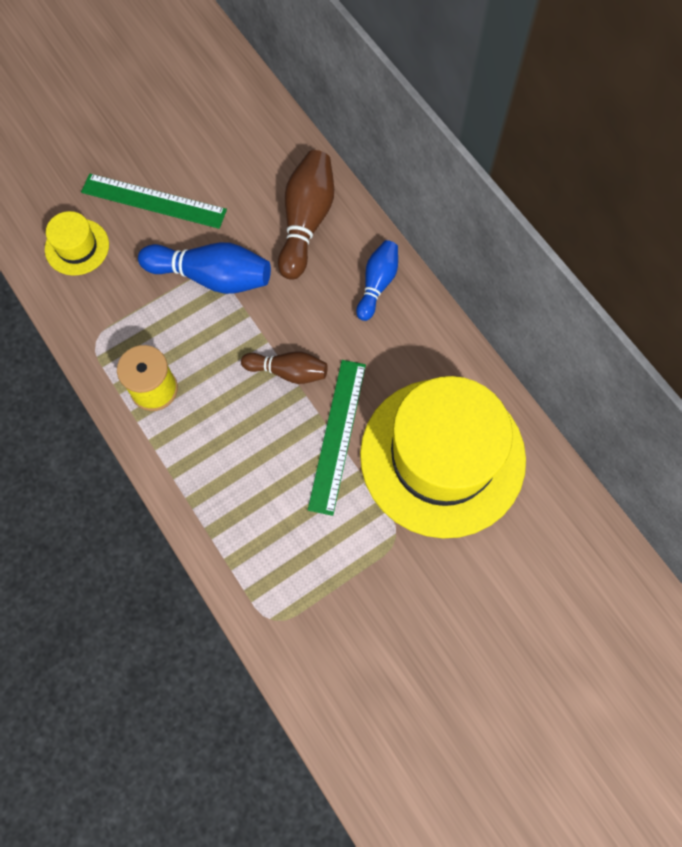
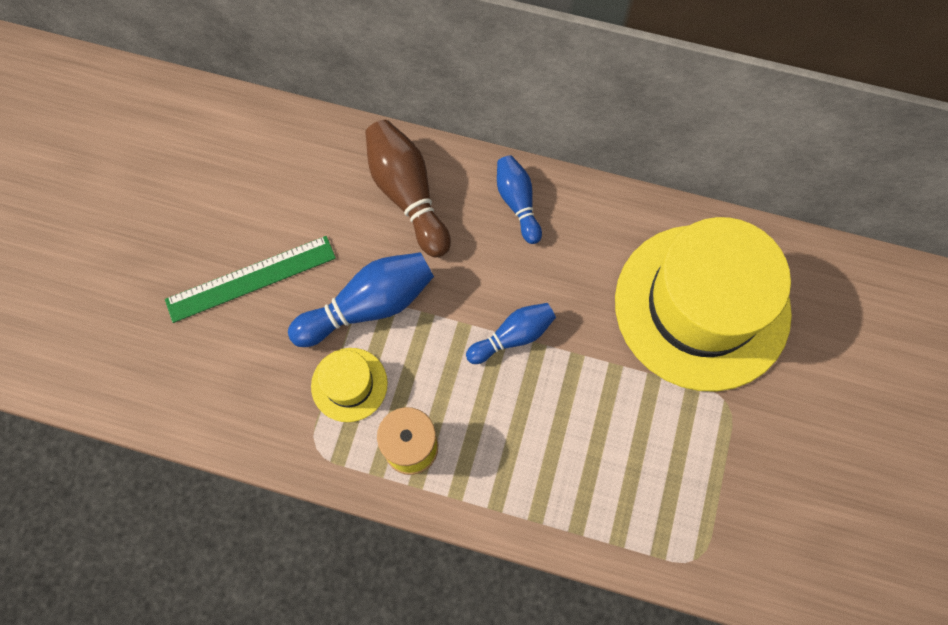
camera: 40 degrees left, 0 degrees up
(77, 247) = (216, 376): yellow hat -> yellow hat (349, 384)
(288, 371) = (513, 336): brown bowling pin -> blue bowling pin
(337, 435) = (604, 358): green ruler -> none

